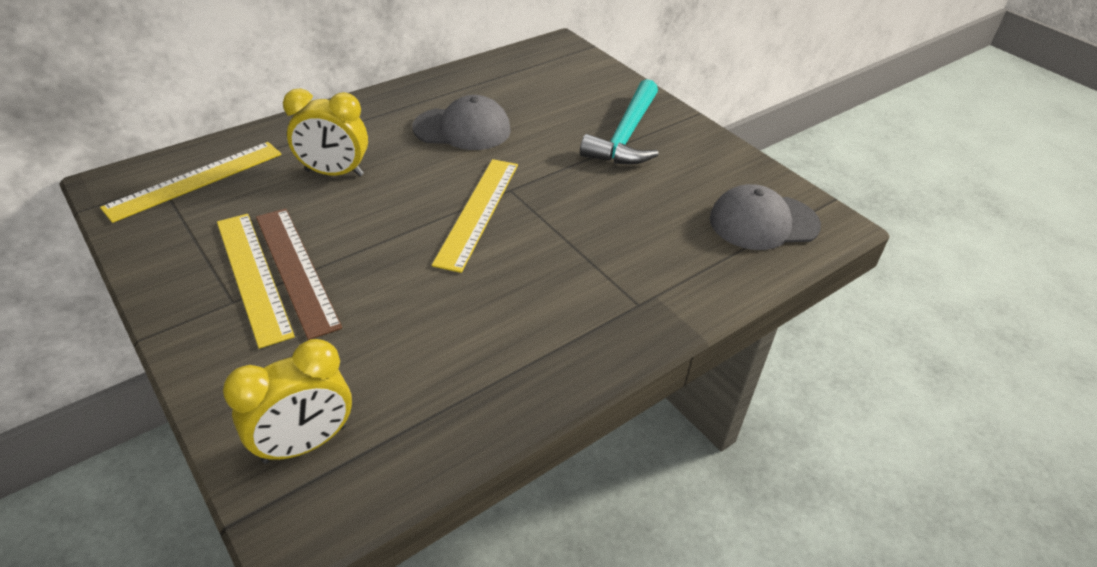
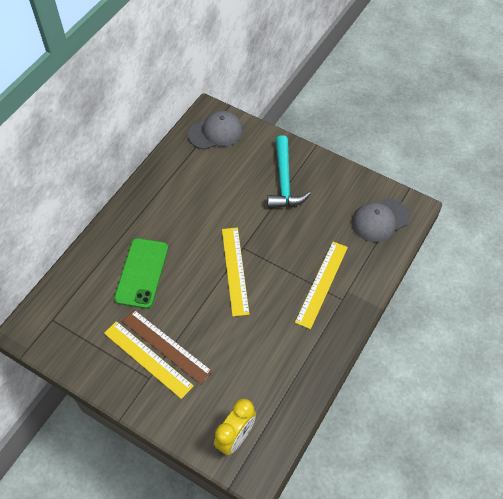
camera: 20 degrees left, 15 degrees up
(195, 180) = (69, 309): yellow ruler -> yellow ruler (321, 284)
(334, 173) = (142, 273): yellow clock -> green phone
(462, 129) = (192, 210): grey cap -> grey cap (216, 132)

